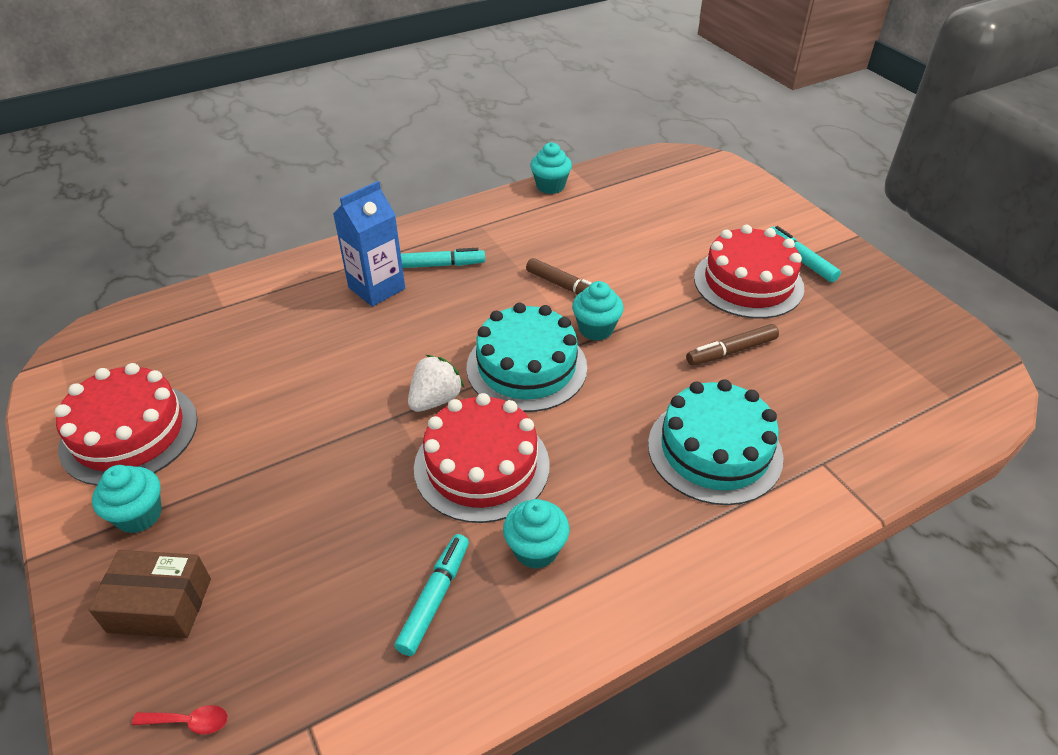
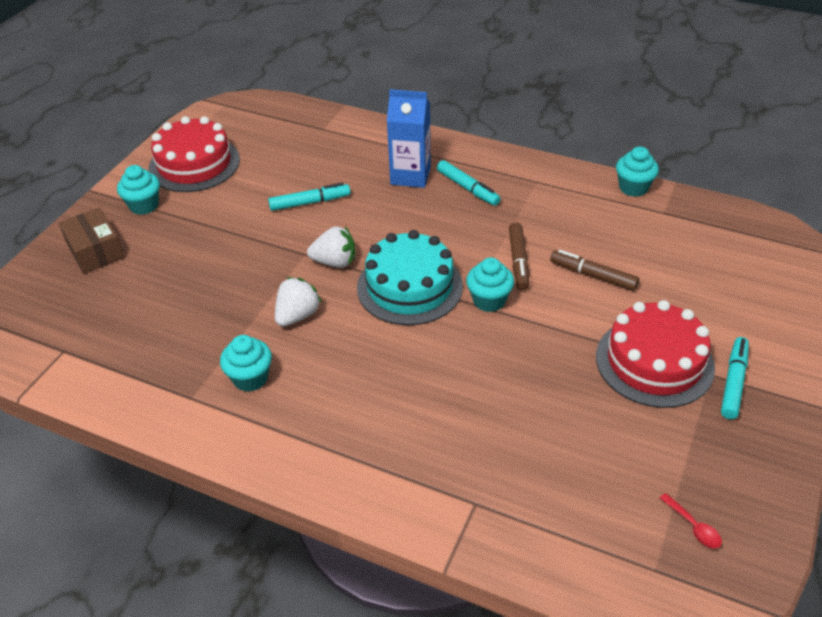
camera: 55 degrees right, 0 degrees up
(189, 721) = (38, 306): red spoon -> red spoon (693, 527)
(435, 598) = (178, 353): turquoise marker -> turquoise marker (310, 202)
(482, 466) = (297, 315): red cake -> white strawberry
(714, 450) = (425, 429): turquoise cake -> none
(731, 351) = (550, 389): brown marker -> brown marker (593, 275)

